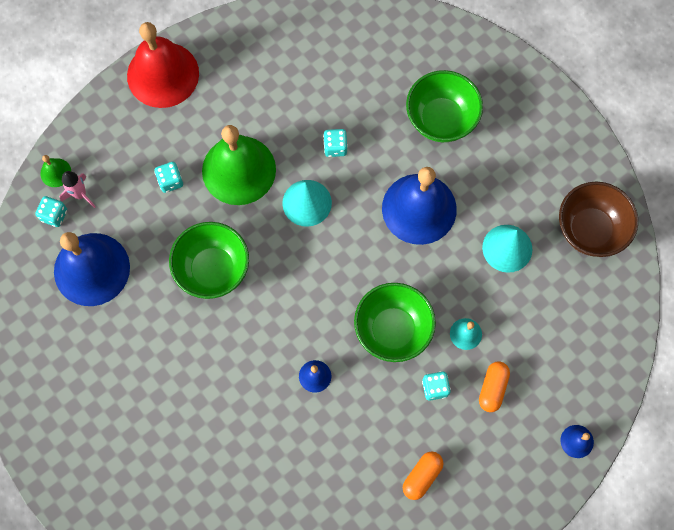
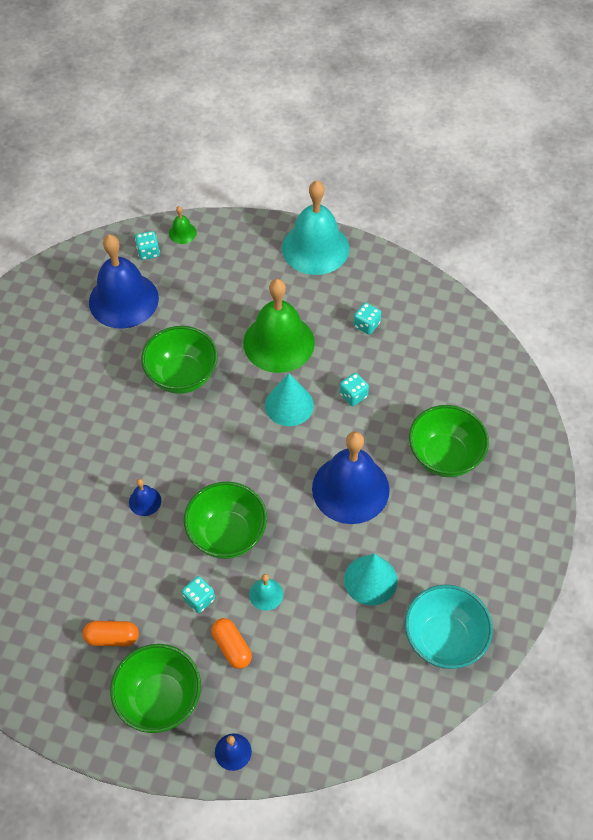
camera: 55 degrees right, 15 degrees down
(80, 194) = (177, 257): pink rocket -> none
(163, 74) = (315, 248): red bell -> turquoise bell
(170, 181) = (233, 305): turquoise dice -> turquoise dice (366, 325)
(492, 388) = (232, 647): orange capsule -> orange capsule turned 75 degrees clockwise
(499, 470) = (160, 699): none -> green bowl
(590, 230) = (444, 639): brown bowl -> turquoise bowl

